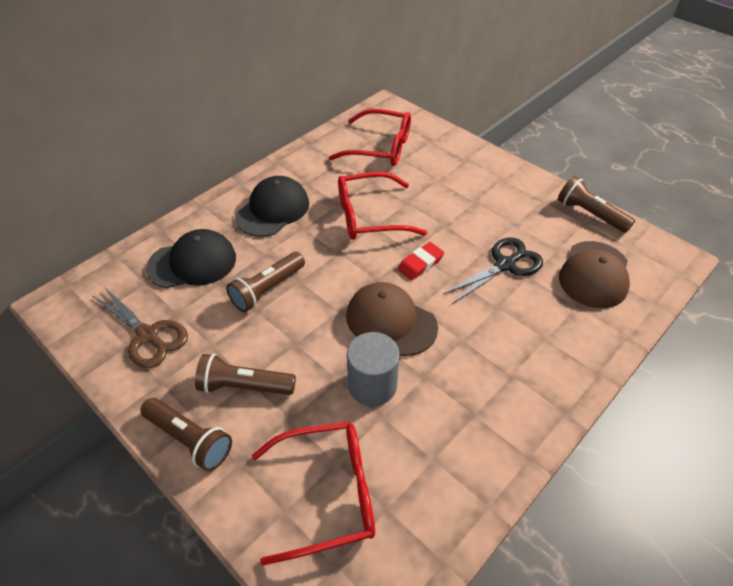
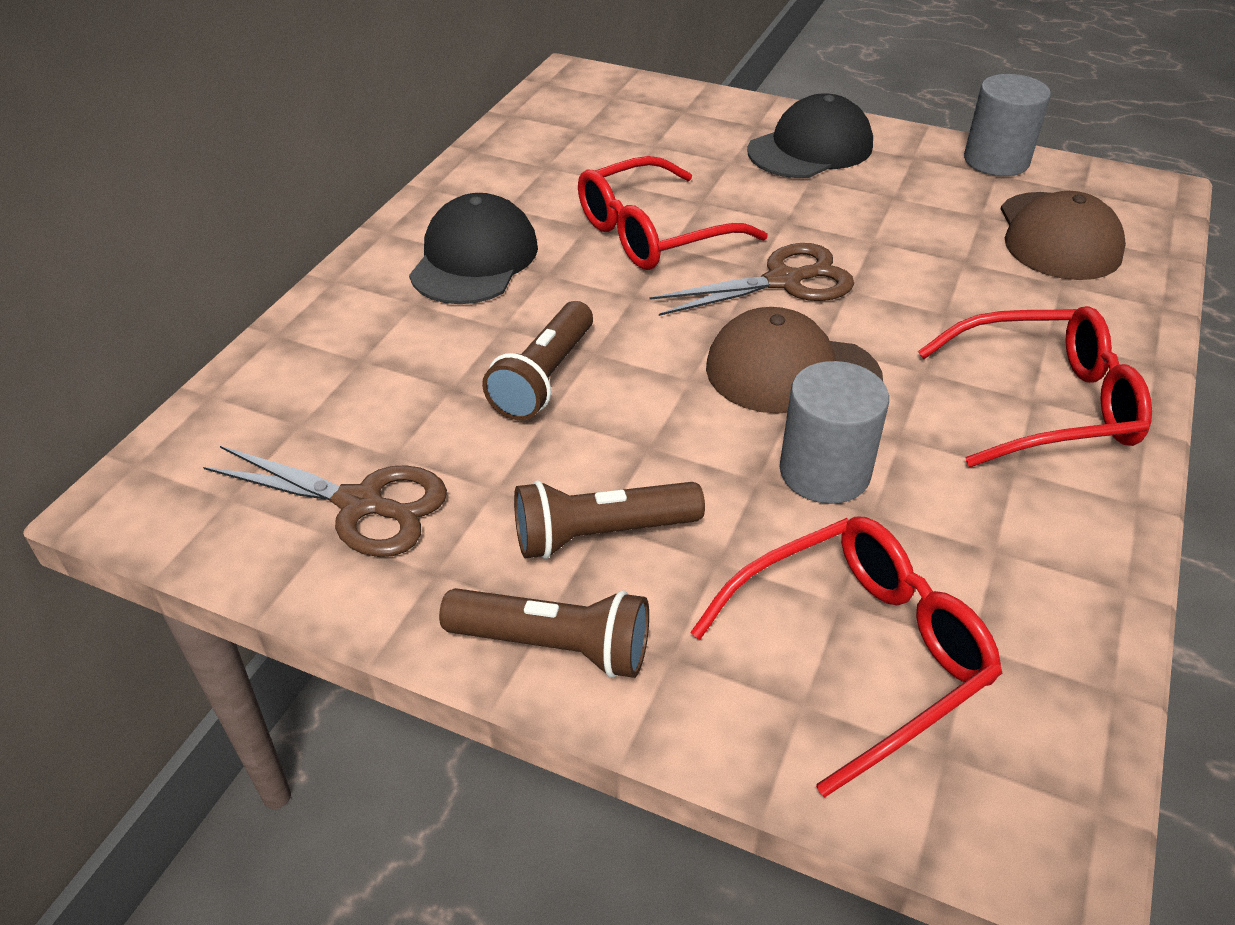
camera: 20 degrees left, 5 degrees down
(192, 263) = (374, 370): black cap -> black cap (810, 148)
(380, 147) = (605, 134): red glasses -> red glasses (1046, 404)
(420, 264) = (784, 281): red eraser -> brown scissors
(505, 265) = (918, 253): black scissors -> none
(590, 214) = (996, 160): brown flashlight -> grey cylinder

